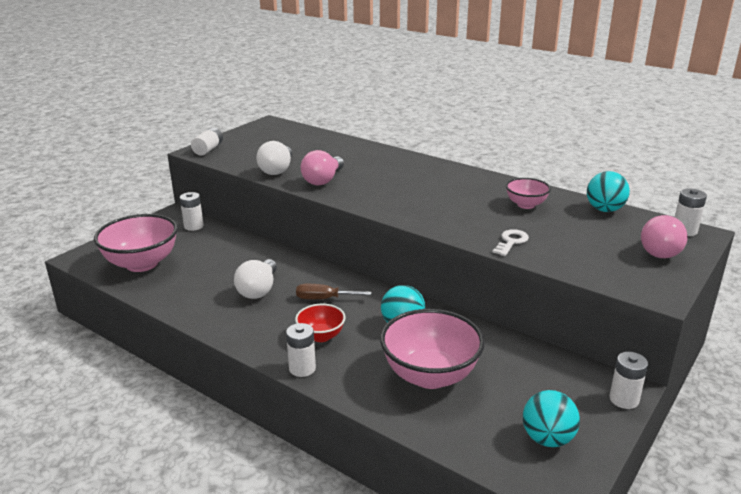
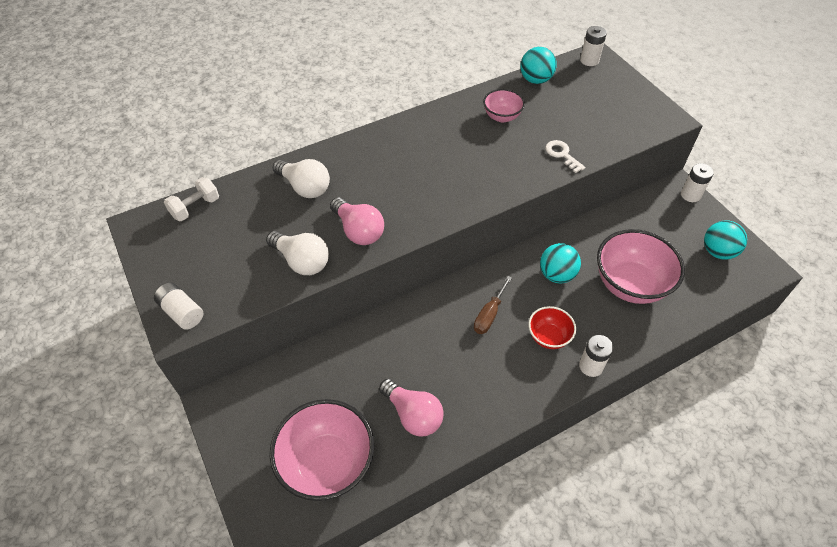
camera: 65 degrees left, 25 degrees up
(193, 226) = (265, 389): white battery -> none
(258, 290) = (446, 362): white light bulb -> white light bulb (305, 187)
(298, 131) = (195, 208): none -> white dumbbell
(659, 250) = (611, 87): pink light bulb -> pink light bulb (413, 415)

